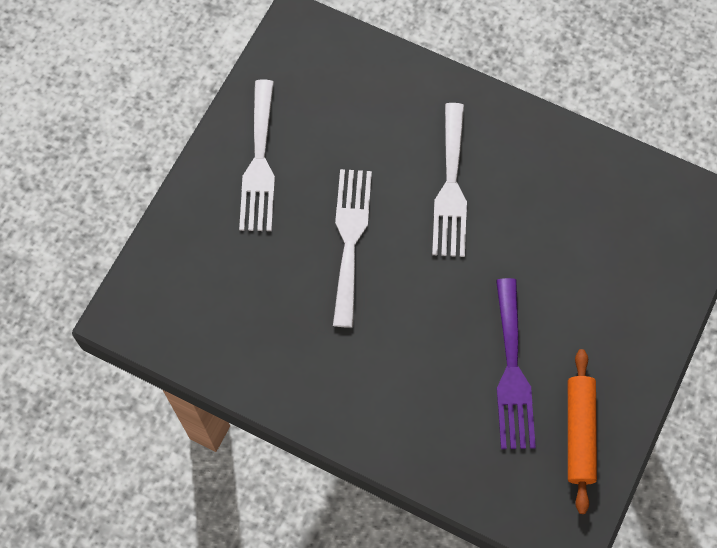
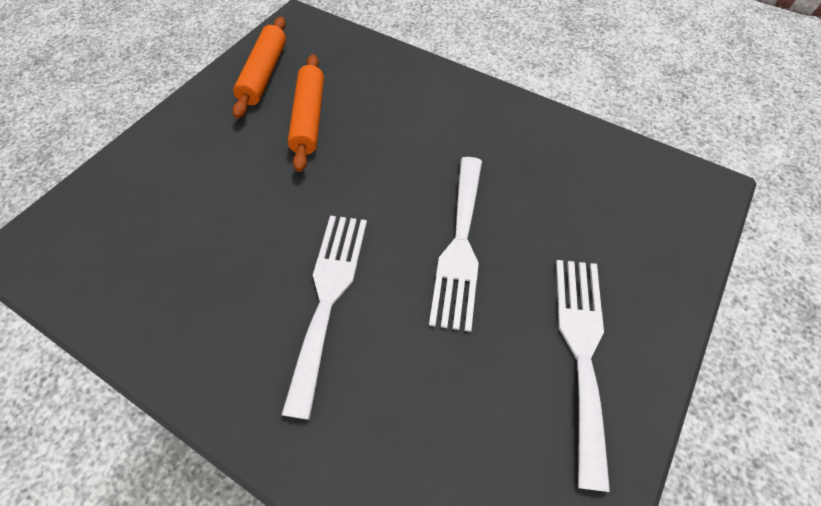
camera: 175 degrees left, 10 degrees down
(512, 370) = (309, 118): purple fork -> orange rolling pin

